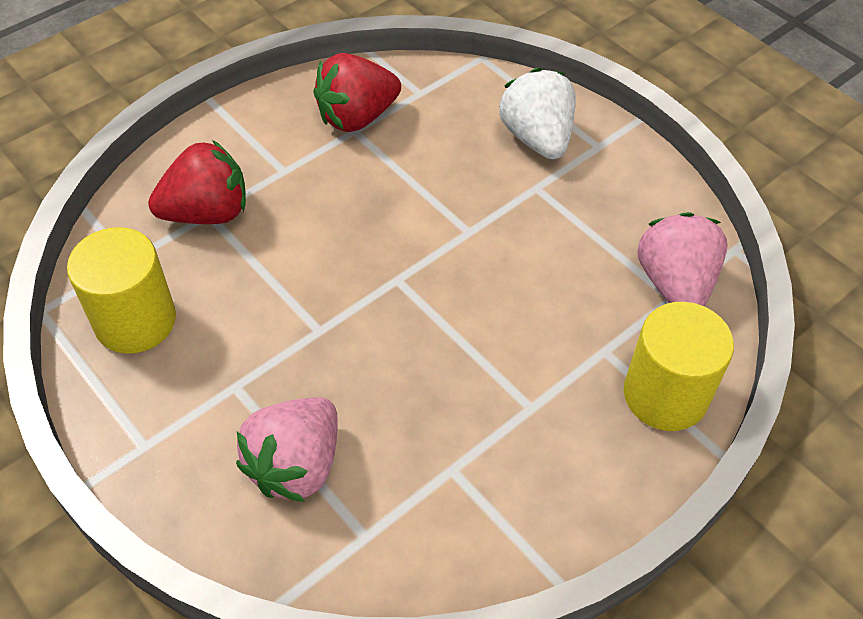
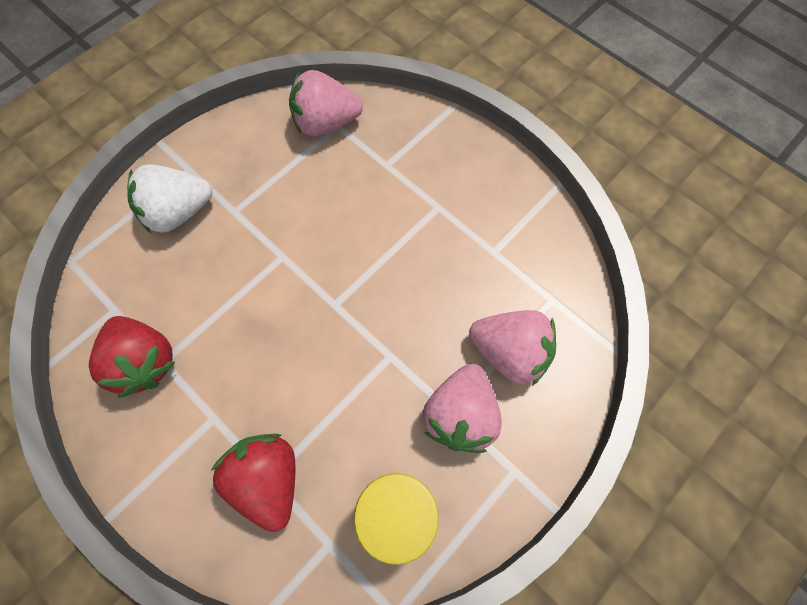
camera: 95 degrees left, 15 degrees up
(228, 396) = (460, 415): none -> pink strawberry
(665, 395) = (417, 131): yellow cylinder -> none

